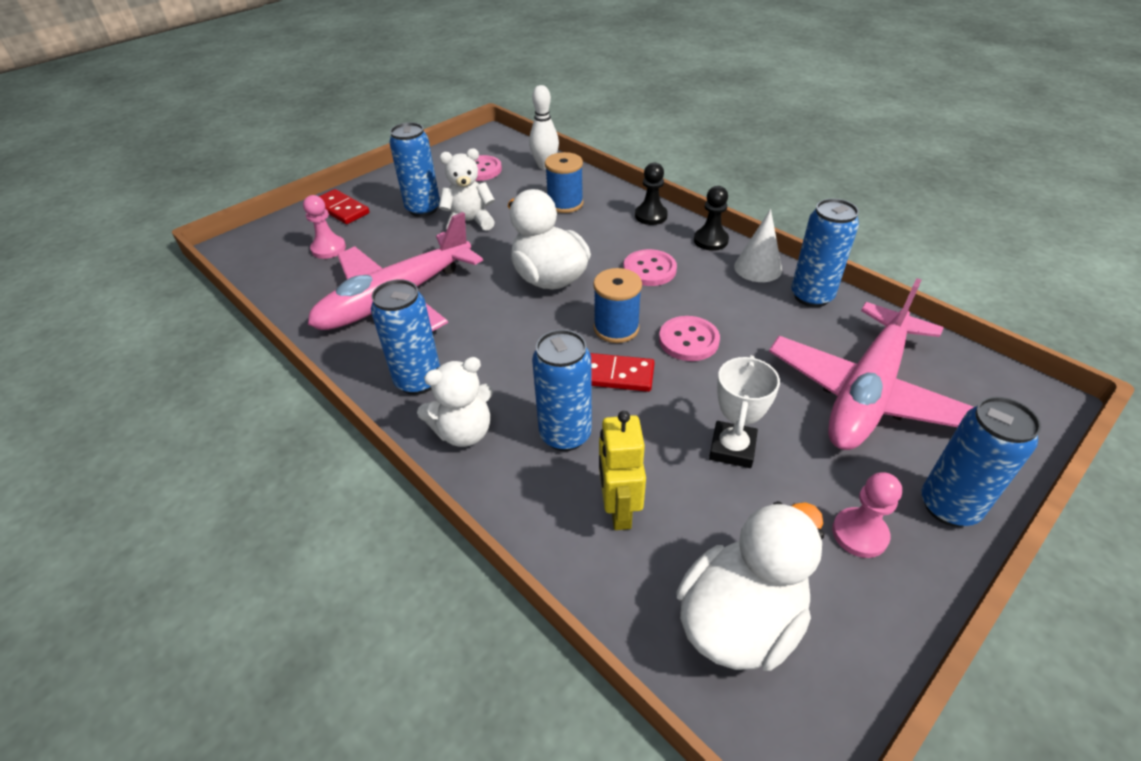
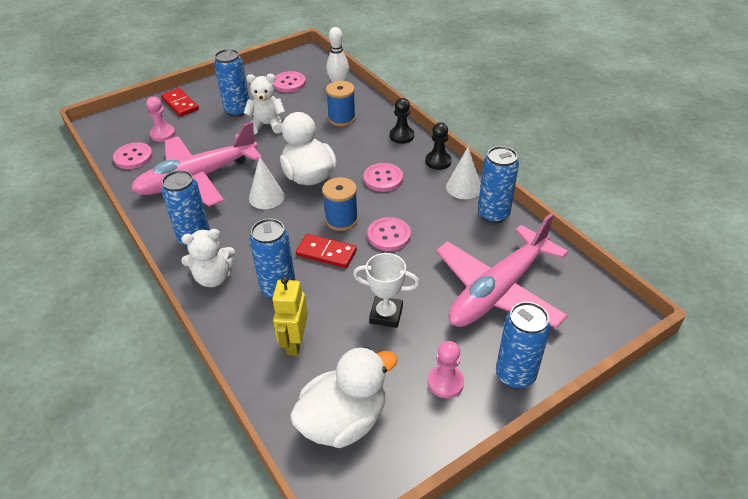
camera: 10 degrees right, 0 degrees up
(295, 283) = (133, 157): none -> pink button
(501, 312) = (266, 197): none -> white cone
(732, 448) = (386, 314): white trophy -> white trophy turned 75 degrees clockwise

